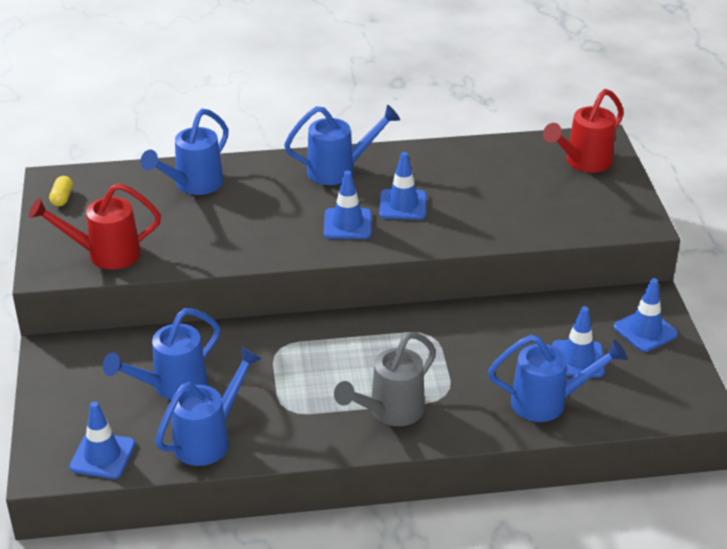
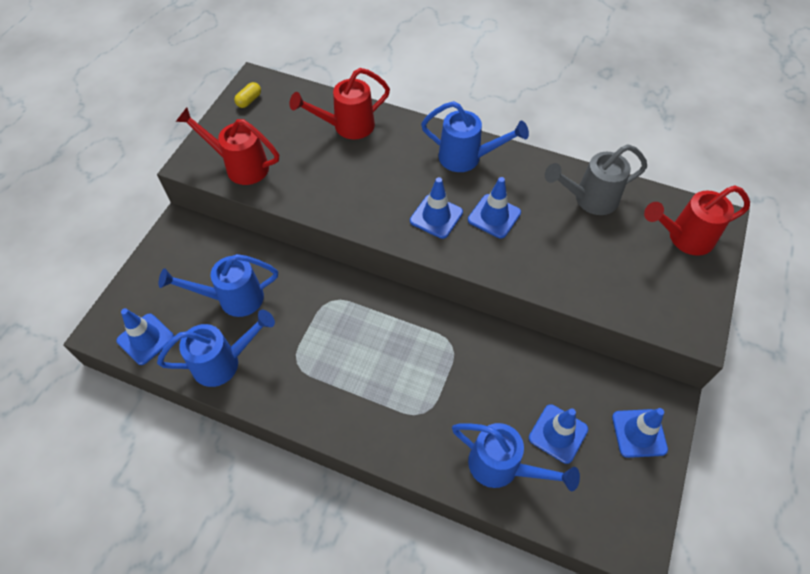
camera: 30 degrees right, 20 degrees up
(193, 185) = (346, 127): blue watering can -> red watering can
(389, 412) = (368, 408): grey watering can -> grey watering can (589, 199)

